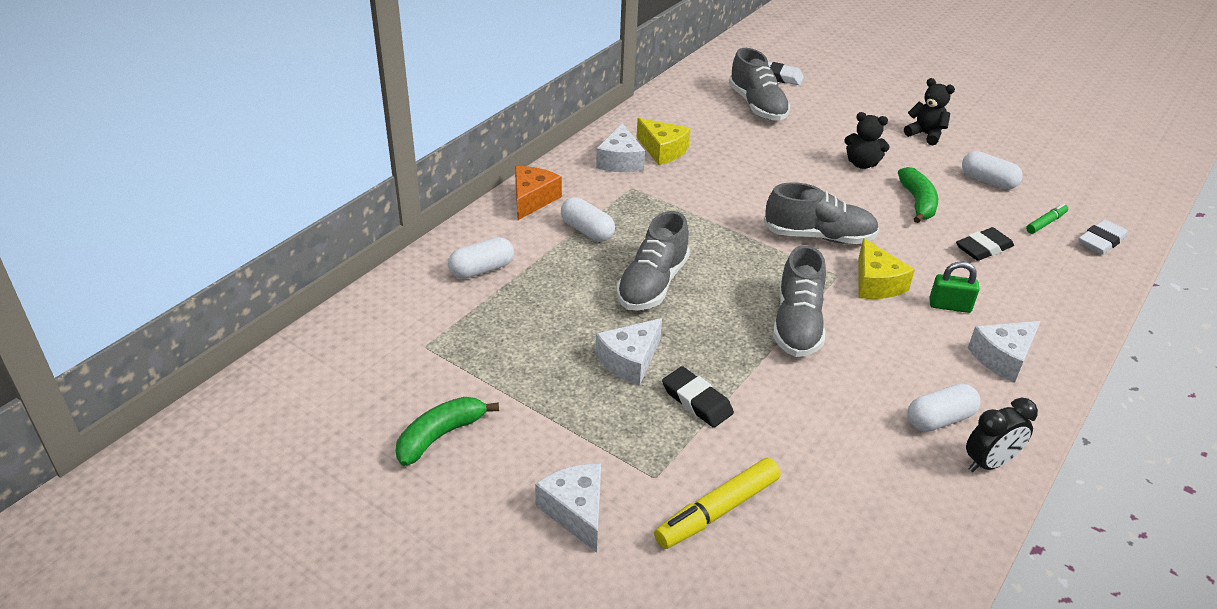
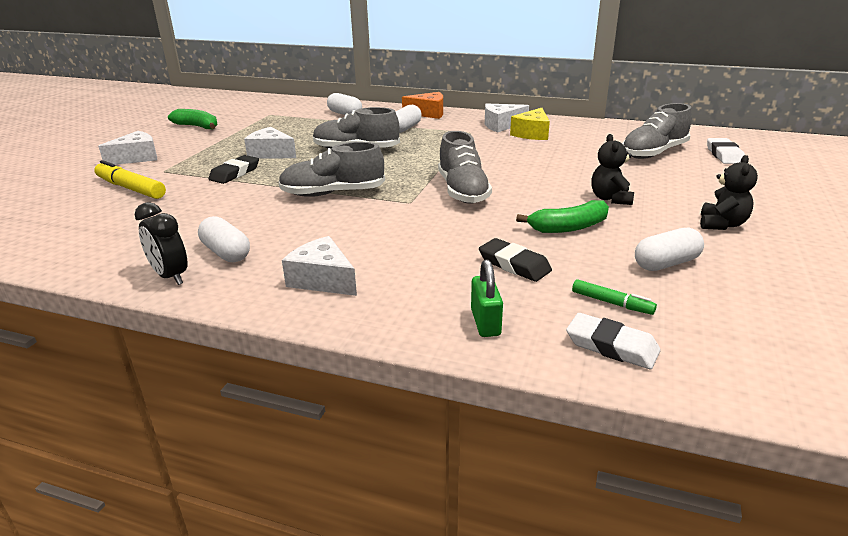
camera: 75 degrees right, 10 degrees down
(876, 283) = (408, 217): yellow cheese -> none
(949, 306) = (394, 251): green padlock -> green padlock (485, 322)
(988, 181) = (666, 263): white capsule -> white capsule turned 45 degrees clockwise

